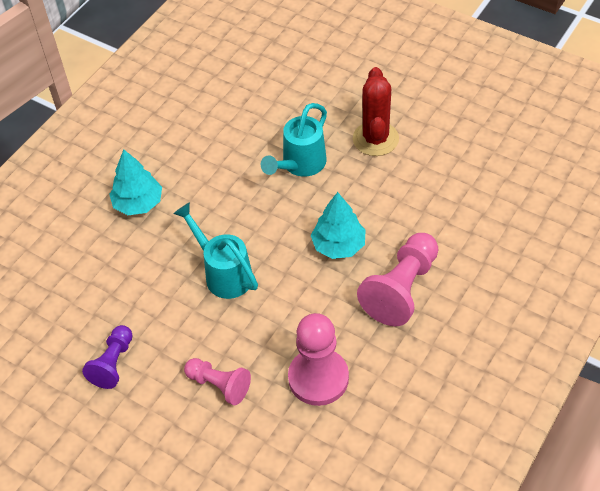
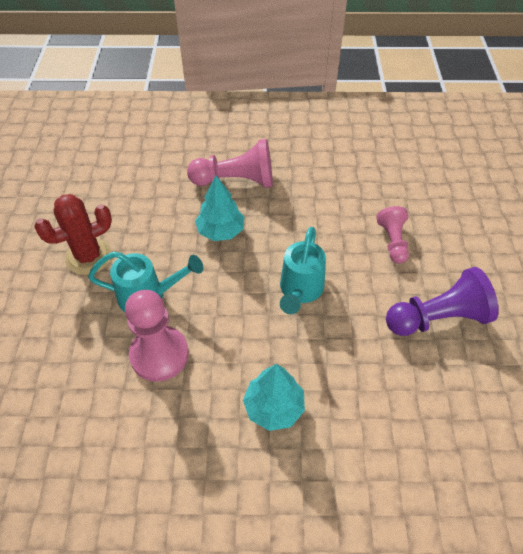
camera: 125 degrees left, 0 degrees up
(113, 363) = (437, 318): purple pawn -> purple pawn, size x1.63
(318, 378) = (340, 193): pink pawn -> pink pawn (159, 354)

